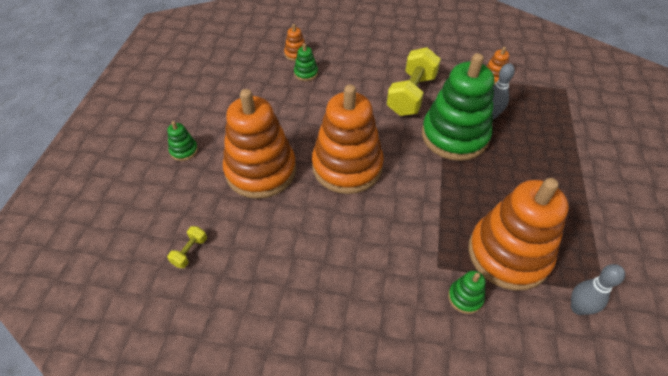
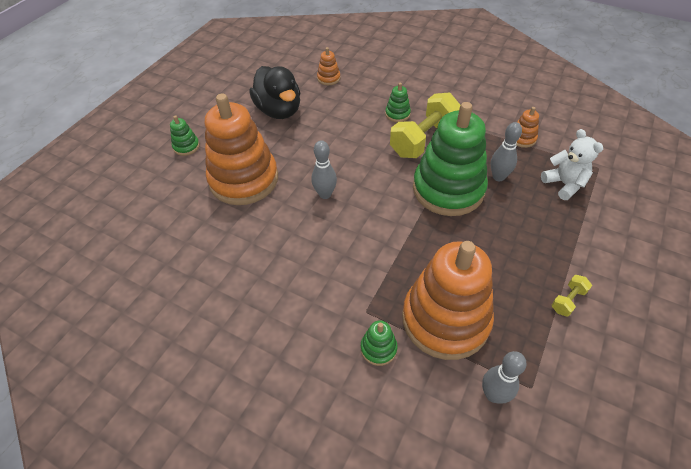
camera: 20 degrees right, 0 degrees up
(190, 251) = (149, 236): yellow dumbbell -> yellow dumbbell (568, 300)
(262, 94) = (279, 110): none -> black duck
(306, 73) = (329, 98): green stacking toy -> green stacking toy (397, 114)
(347, 166) = (325, 194): orange stacking toy -> grey bowling pin
(546, 109) = (564, 184): none -> white teddy bear

